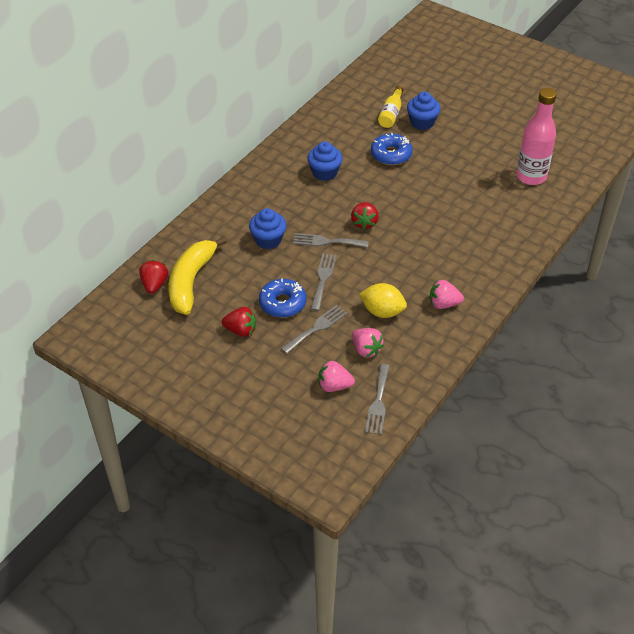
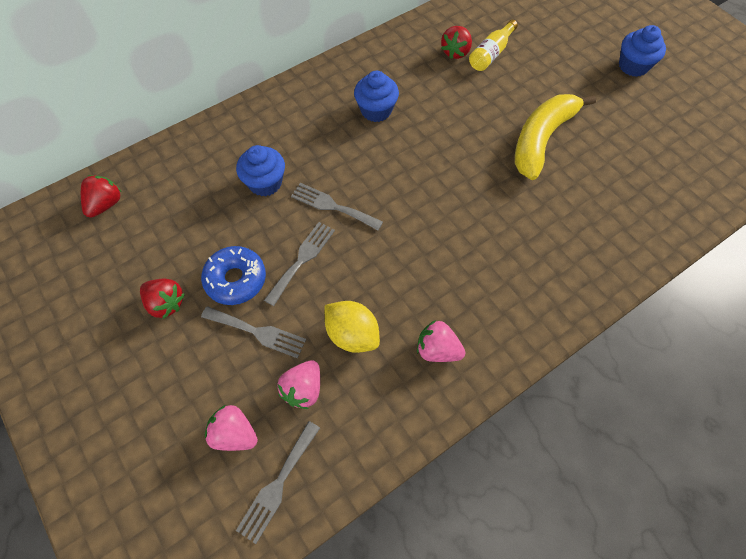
camera: 20 degrees right, 15 degrees up
(191, 281) = (148, 213): yellow banana -> yellow banana (541, 139)
(316, 328) = (257, 332): grey fork -> grey fork turned 45 degrees clockwise
(364, 223) = (391, 193): red strawberry -> red strawberry (455, 52)
(366, 350) = (303, 389): pink strawberry -> pink strawberry turned 45 degrees clockwise
(391, 154) = (466, 107): blue donut -> none
(422, 122) = (523, 74): blue cupcake -> blue cupcake (633, 66)
(531, 176) = (634, 188): pink bottle -> none

